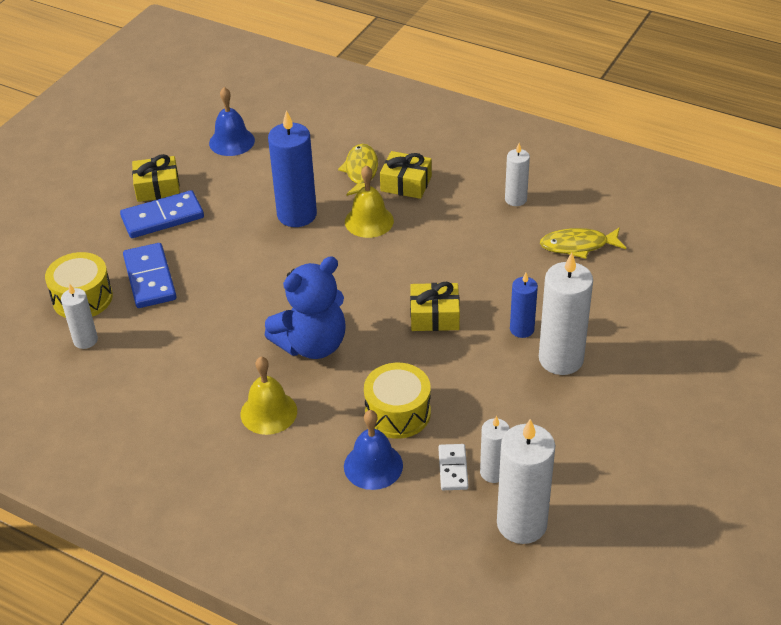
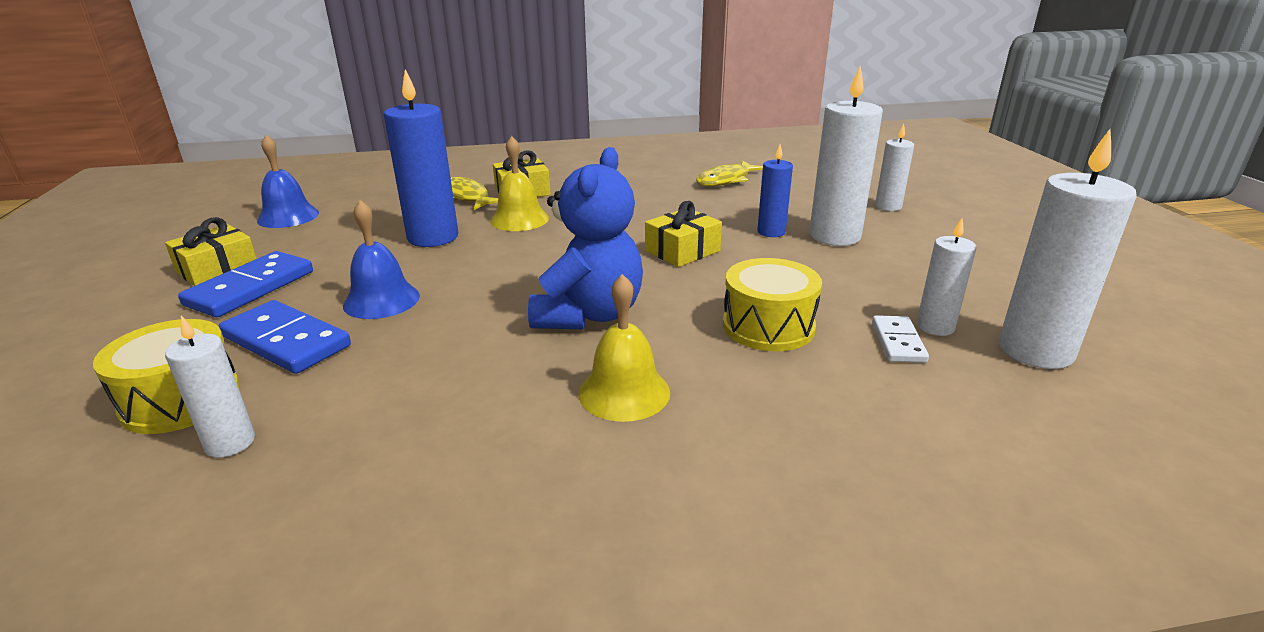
camera: 40 degrees left, 15 degrees down
(373, 465) = (822, 380): blue bell -> blue bell (381, 300)
(453, 469) = (898, 342): white domino -> white domino turned 45 degrees clockwise
(515, 199) = (634, 174): white candle -> white candle (888, 206)

